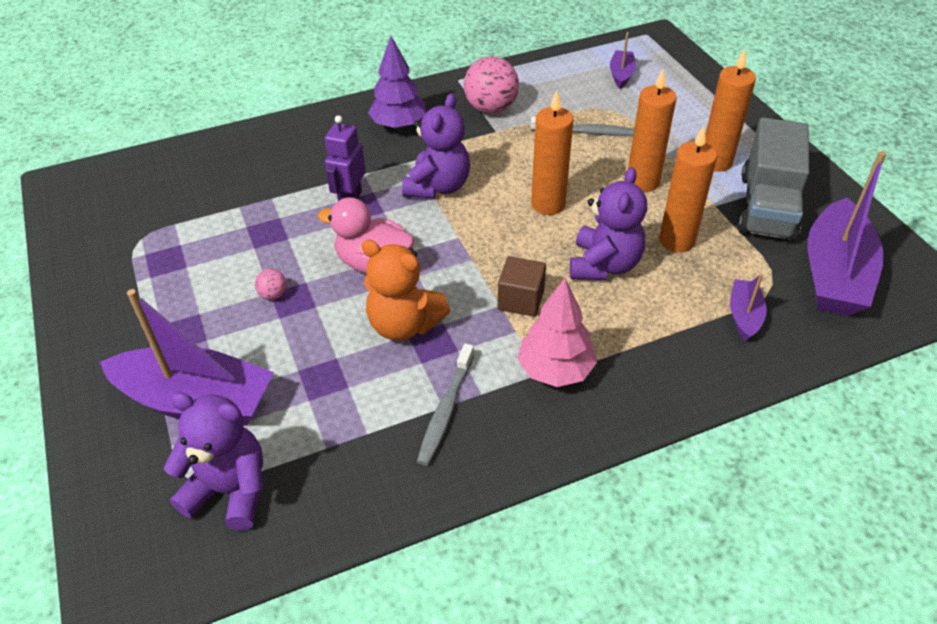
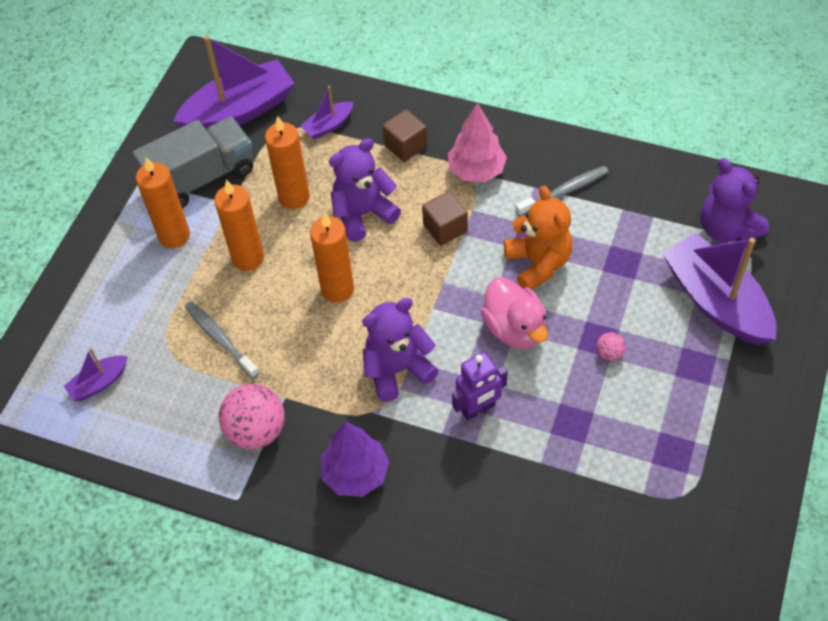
camera: 135 degrees left, 10 degrees up
(651, 347) = (405, 146): none -> brown cube

